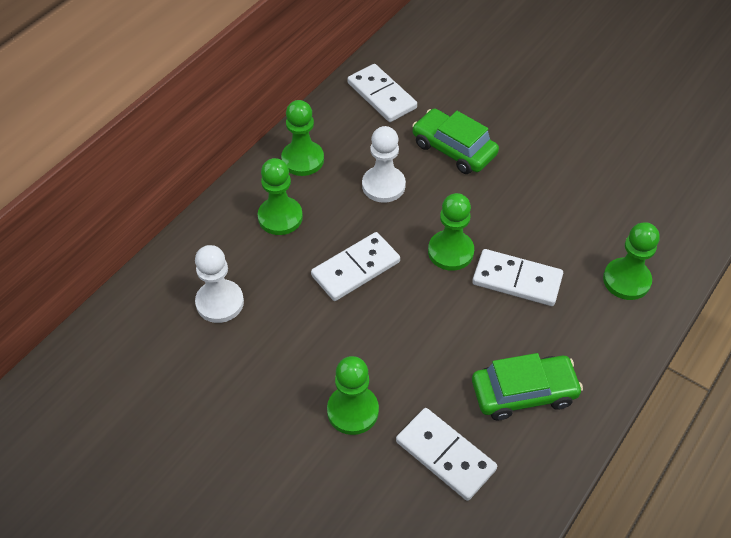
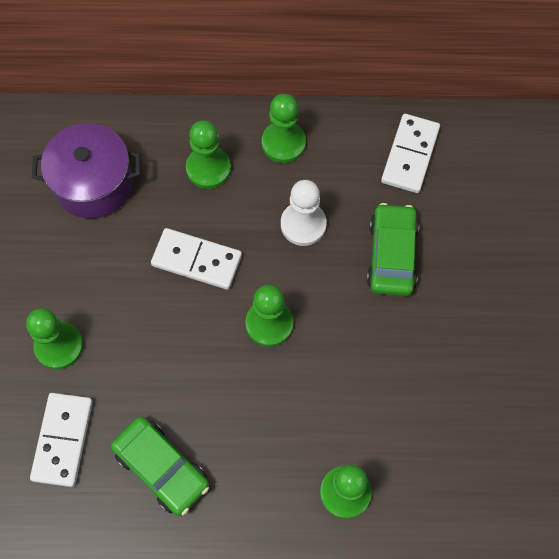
camera: 55 degrees right, 15 degrees up
(220, 302) = (93, 184): white pawn -> purple pot
(517, 280) = (277, 396): white domino -> none

